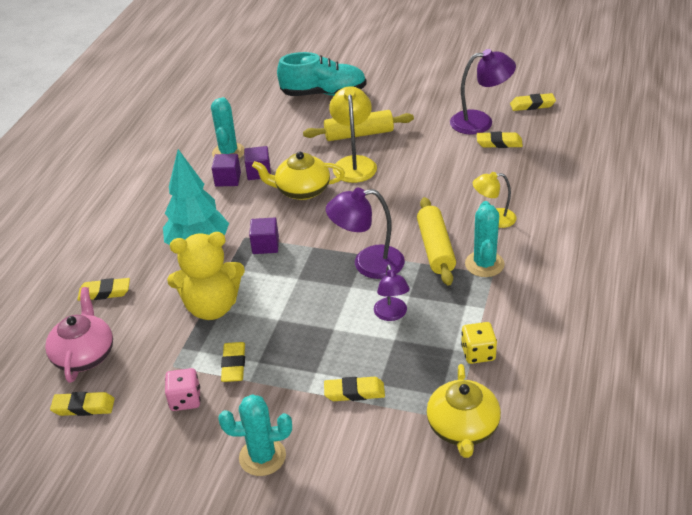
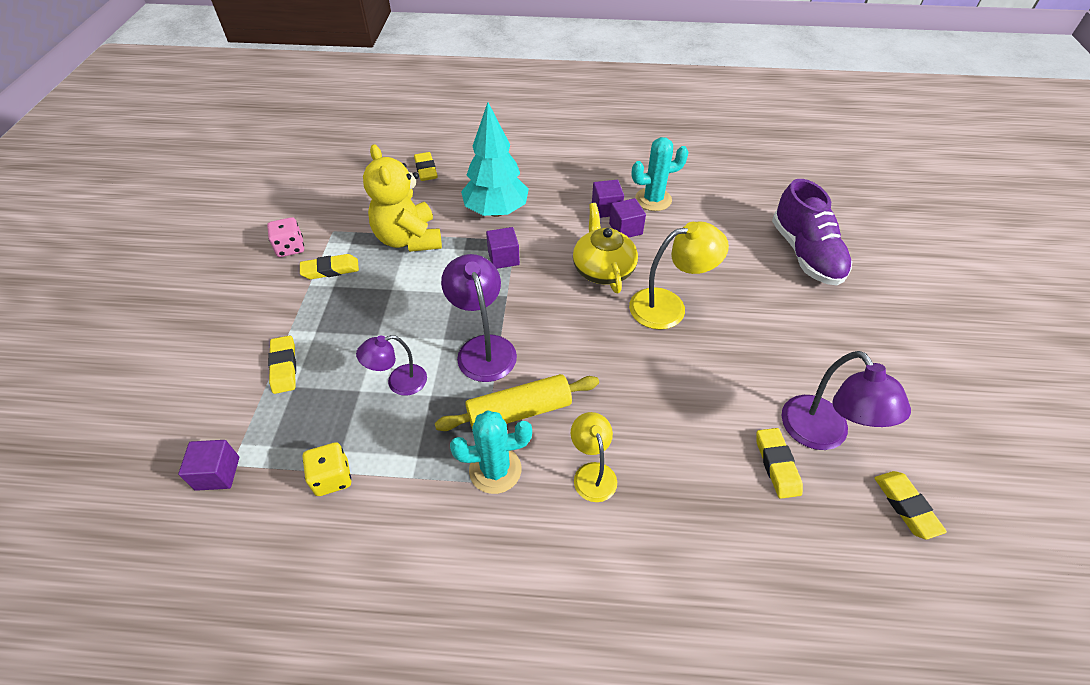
camera: 75 degrees right, 10 degrees up
(83, 407) = (290, 192): yellow eraser -> none
(84, 355) = (349, 178): pink teapot -> none
(262, 457) = (213, 312): turquoise cactus -> none
(323, 93) = (805, 254): turquoise shoe -> purple shoe
(359, 134) = (731, 301): yellow rolling pin -> none
(463, 428) = (217, 473): yellow teapot -> purple cube

